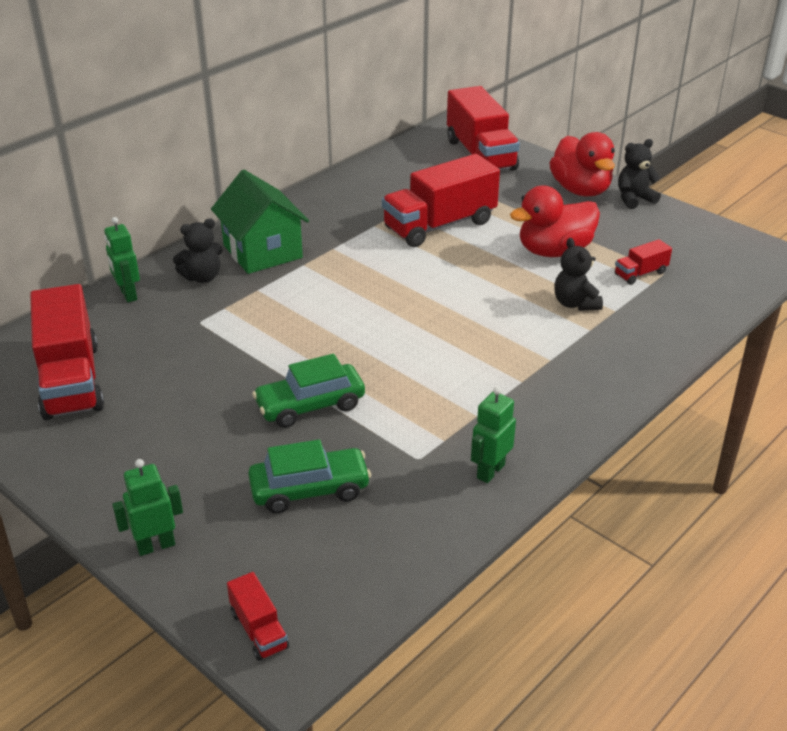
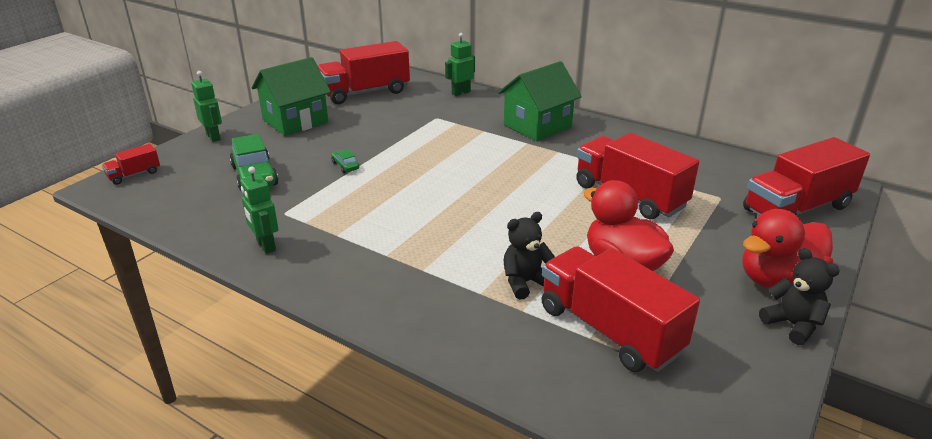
camera: 80 degrees right, 5 degrees down
(141, 454) = (295, 121): none -> green house
(202, 277) = (492, 111): black teddy bear -> none
(310, 406) = (345, 166): green car -> green car, size x0.48
(490, 471) = (265, 246): green robot -> green robot turned 150 degrees counterclockwise
(640, 273) = (609, 330): red truck -> red truck, size x2.20

